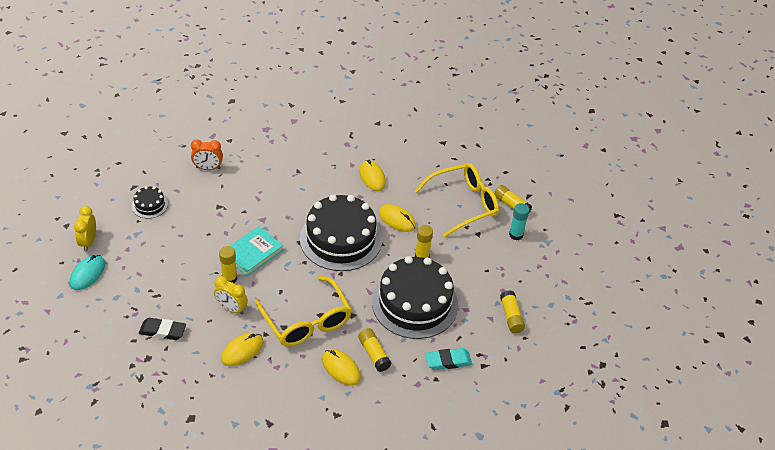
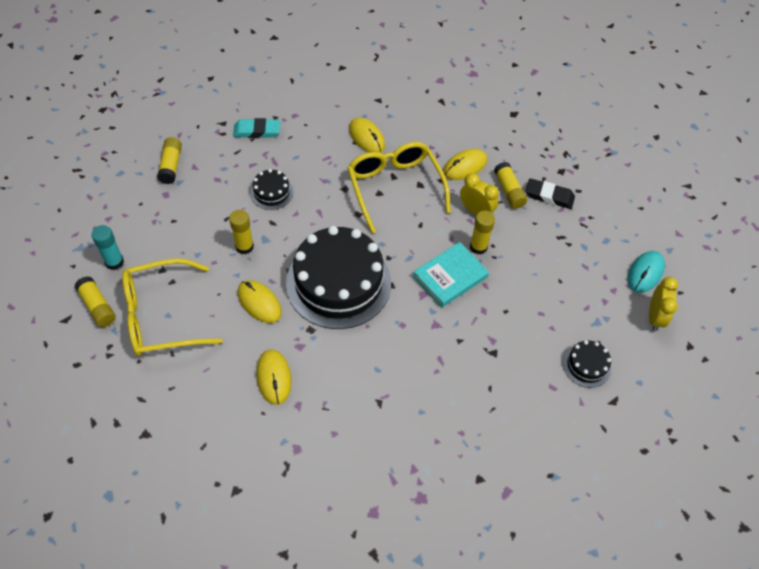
camera: 170 degrees left, 10 degrees up
(208, 168) = (510, 423): orange clock -> none
(374, 354) = (330, 147): yellow glue stick -> yellow glue stick (509, 191)
(415, 303) = (271, 192): black cake -> black cake, size x0.44

